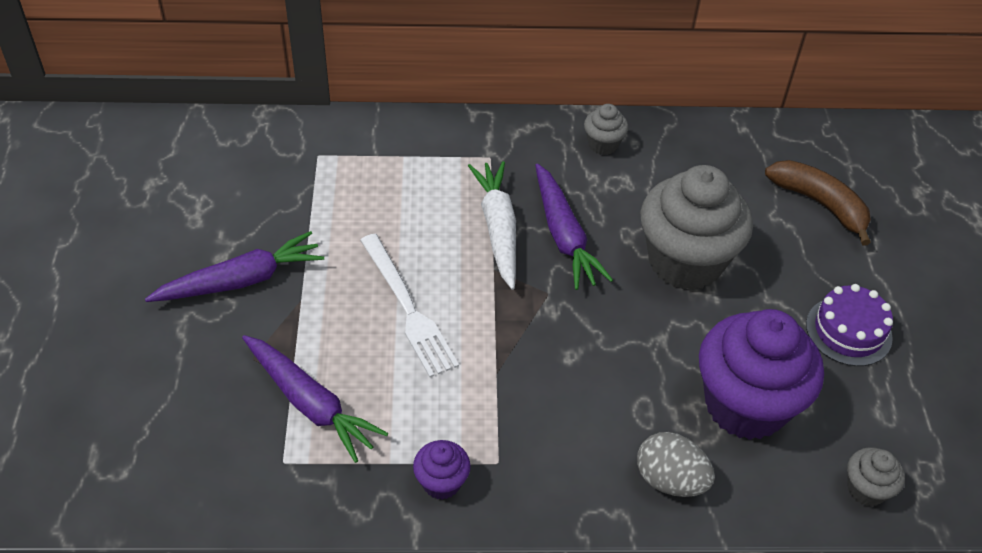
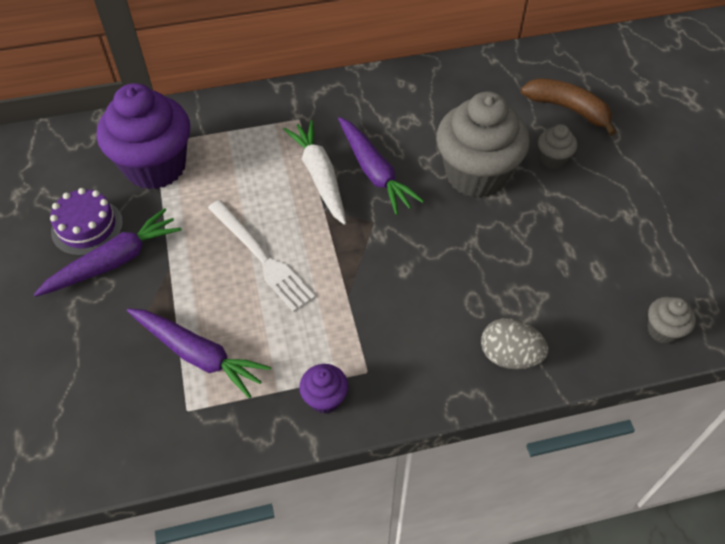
camera: 10 degrees left, 5 degrees up
(603, 144) = (387, 92): grey cupcake -> grey cupcake (552, 159)
(745, 405) = (552, 282): purple cupcake -> purple cupcake (155, 167)
(848, 331) = (616, 206): purple cake -> purple cake (87, 227)

